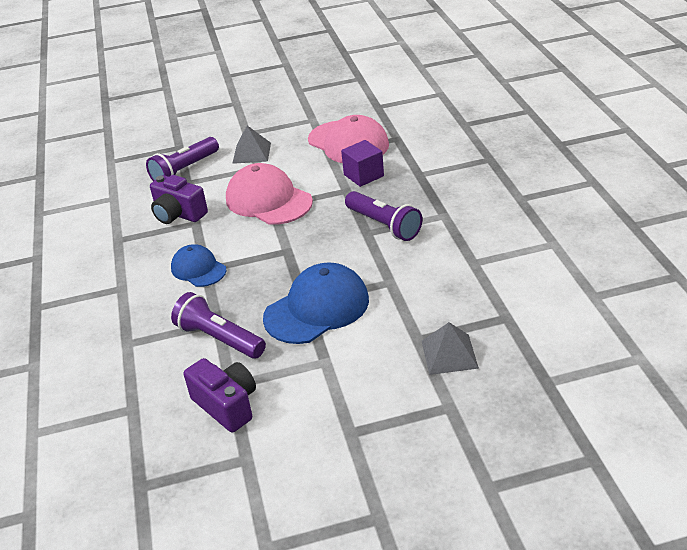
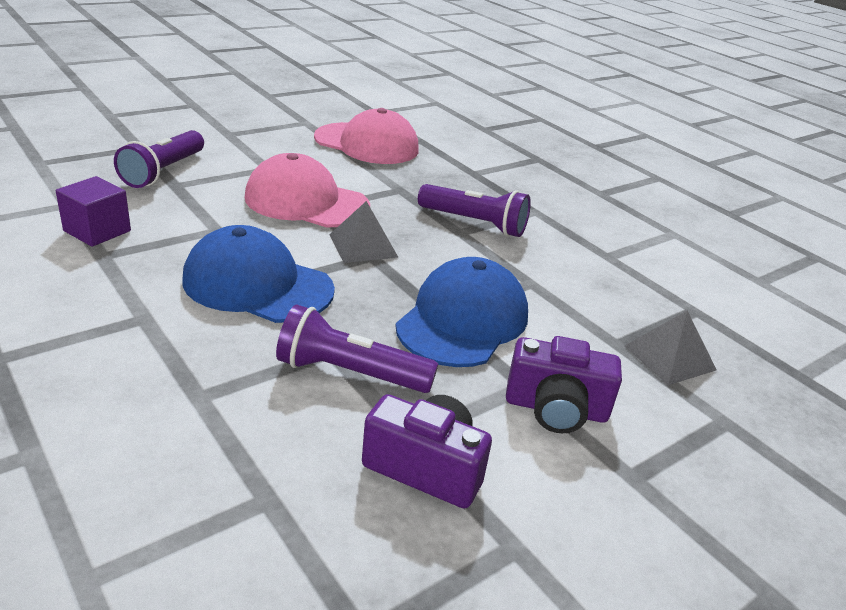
camera: 30 degrees left, 5 degrees down
(178, 214) = (184, 221): purple camera -> purple camera (556, 409)
(198, 269) = (257, 285): blue cap -> blue cap, size x1.68
(251, 153) = (248, 153): grey pyramid -> grey pyramid (363, 246)
(363, 175) = (410, 175): purple cube -> purple cube (97, 231)

